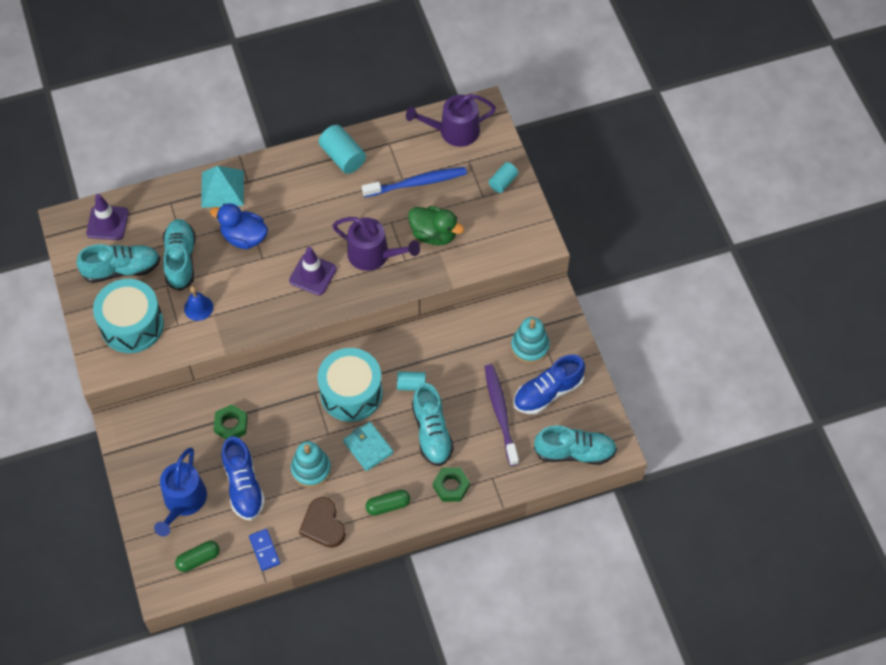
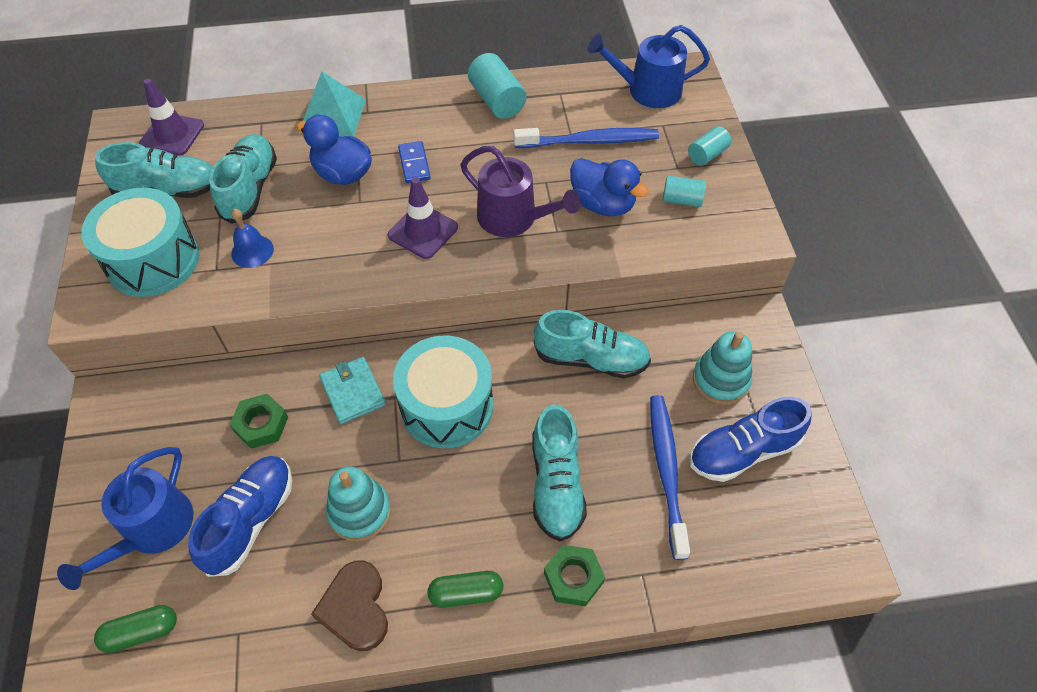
camera: 10 degrees right, 5 degrees down
(243, 486) = (250, 520): blue shoe -> blue shoe turned 150 degrees counterclockwise
(264, 550) = (250, 636): blue domino -> blue domino (414, 164)
(368, 447) = (454, 491): turquoise wallet -> turquoise wallet (353, 392)
(411, 385) = (537, 408): turquoise cylinder -> turquoise cylinder (682, 200)
(434, 234) = (602, 204): green duck -> blue duck
(454, 131) = (647, 90): purple watering can -> blue watering can
(500, 413) = (666, 471): purple toothbrush -> blue toothbrush
(574, 452) = (780, 554): turquoise shoe -> turquoise shoe (591, 359)

